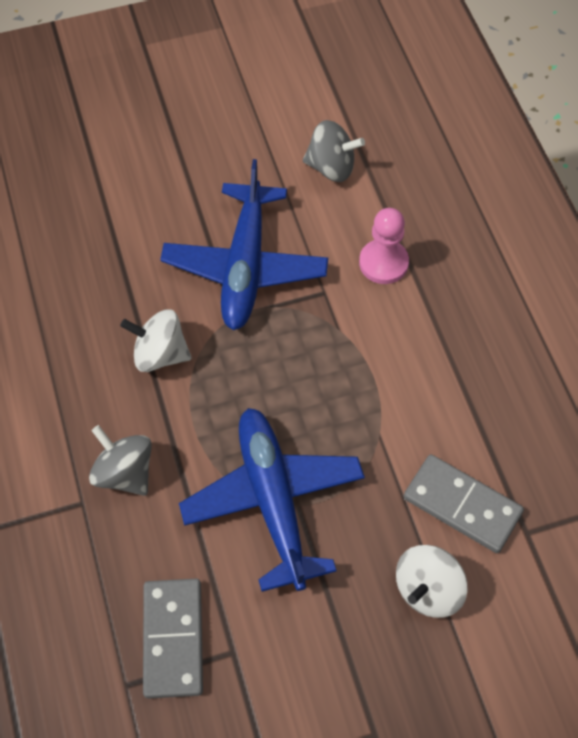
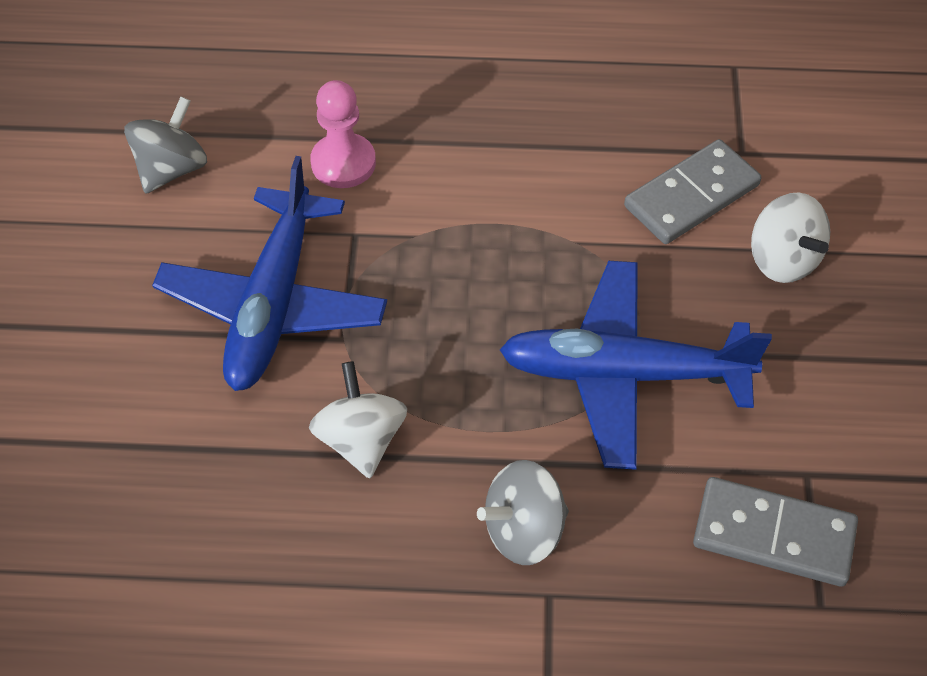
camera: 70 degrees left, 5 degrees down
(160, 354) = (361, 440): white spinning top -> white spinning top turned 135 degrees clockwise
(245, 267) = (273, 304): blue plane -> blue plane turned 75 degrees clockwise

